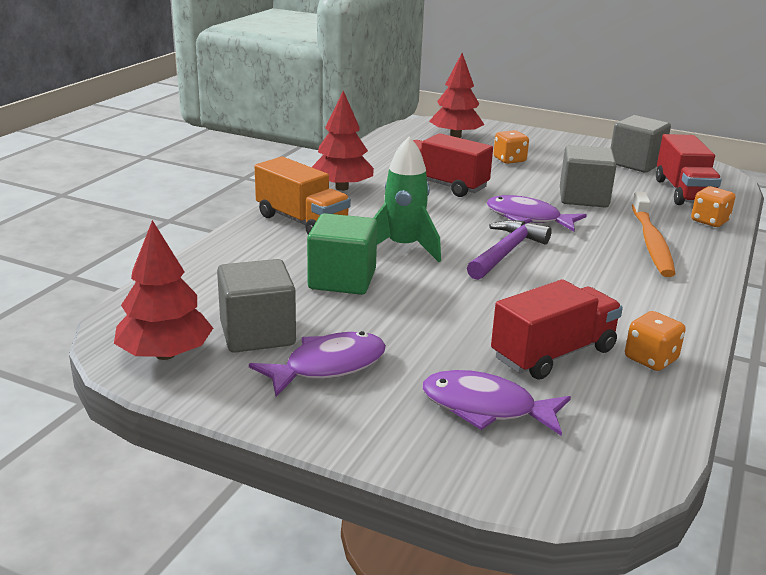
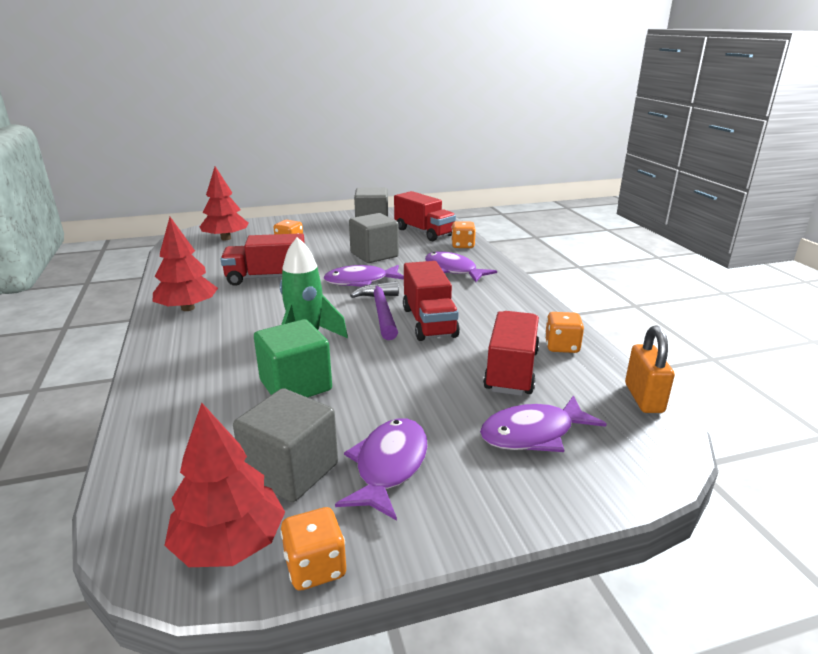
camera: 40 degrees left, 0 degrees up
(194, 395) = (315, 567): none -> orange dice
(302, 222) = (191, 350): orange truck -> none
(539, 279) = (429, 322): none -> red truck
(651, 242) = (453, 270): orange toothbrush -> purple fish
(661, 442) = (643, 398): none -> orange padlock

